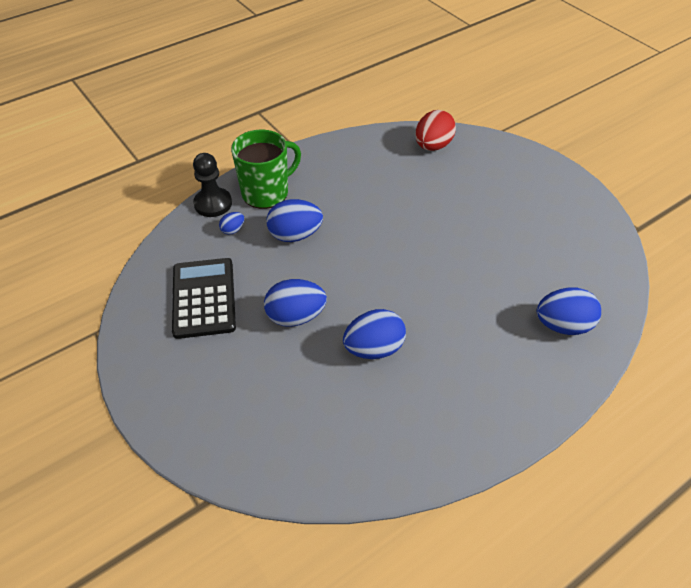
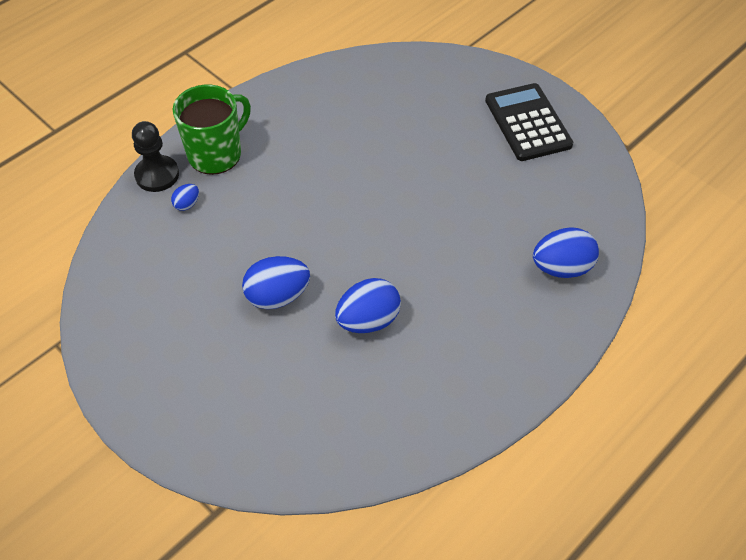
camera: 10 degrees left, 5 degrees up
(204, 298) = (171, 288): black calculator -> black calculator (528, 123)
(295, 235) = (259, 202): blue egg -> none
(433, 146) = (396, 74): red egg -> none

